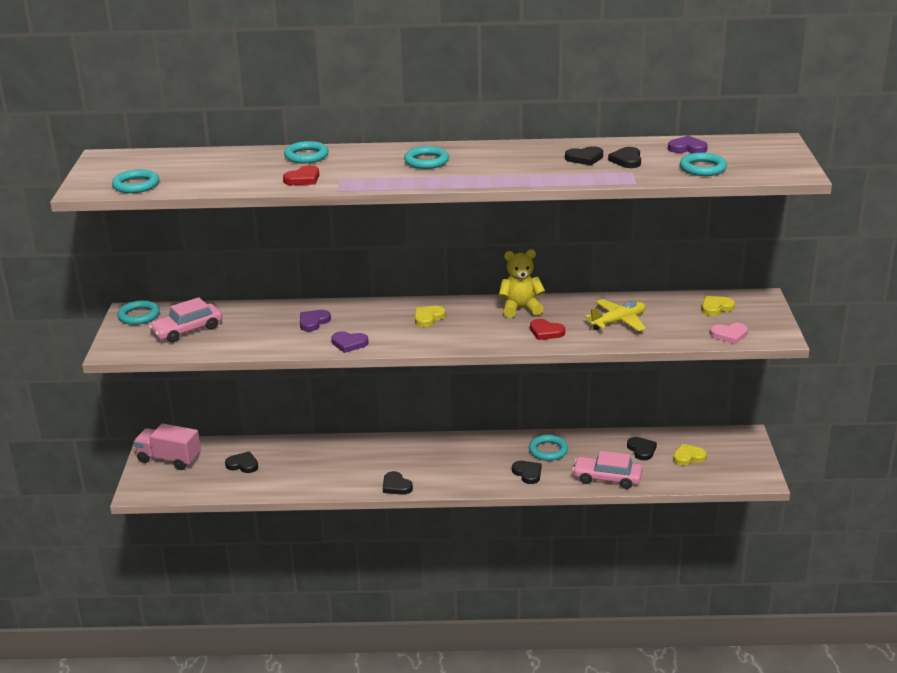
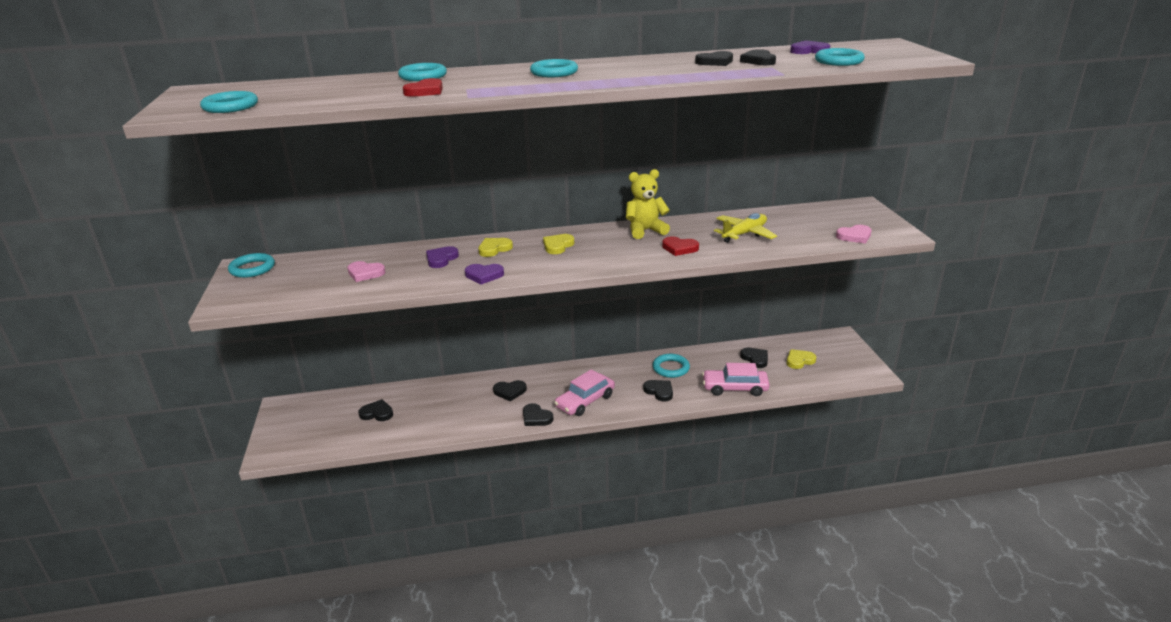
camera: 10 degrees left, 0 degrees up
(169, 459) = (299, 416): pink truck -> none
(187, 330) = (307, 278): pink car -> pink car (585, 401)
(240, 330) = (365, 273): none -> pink heart
(376, 457) = (510, 391): none -> black heart
(716, 308) = (827, 215): yellow heart -> yellow heart (494, 249)

